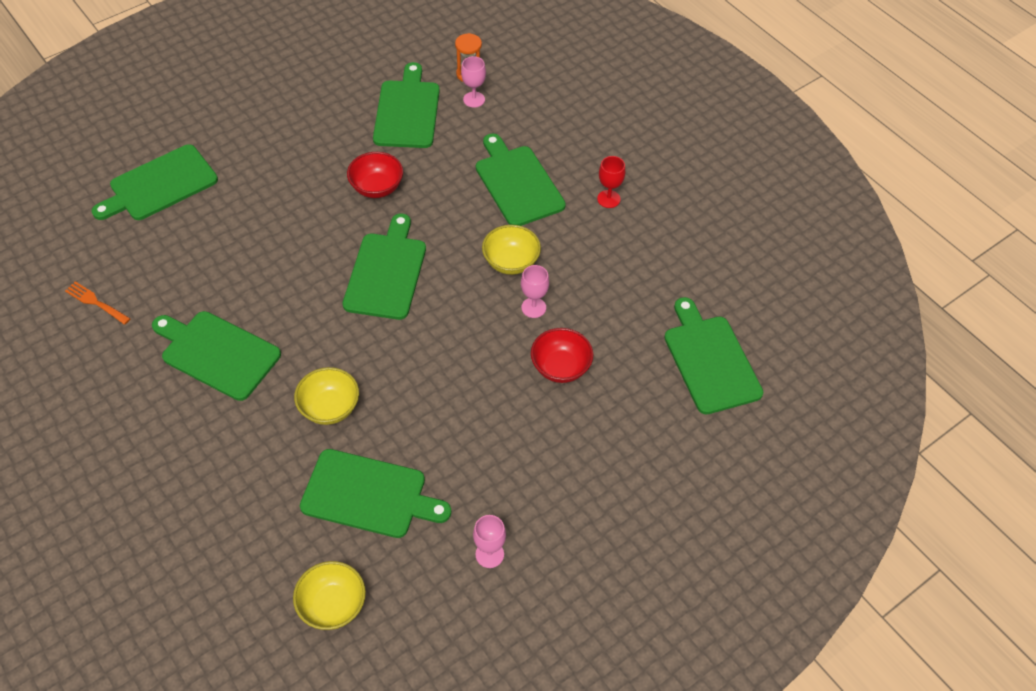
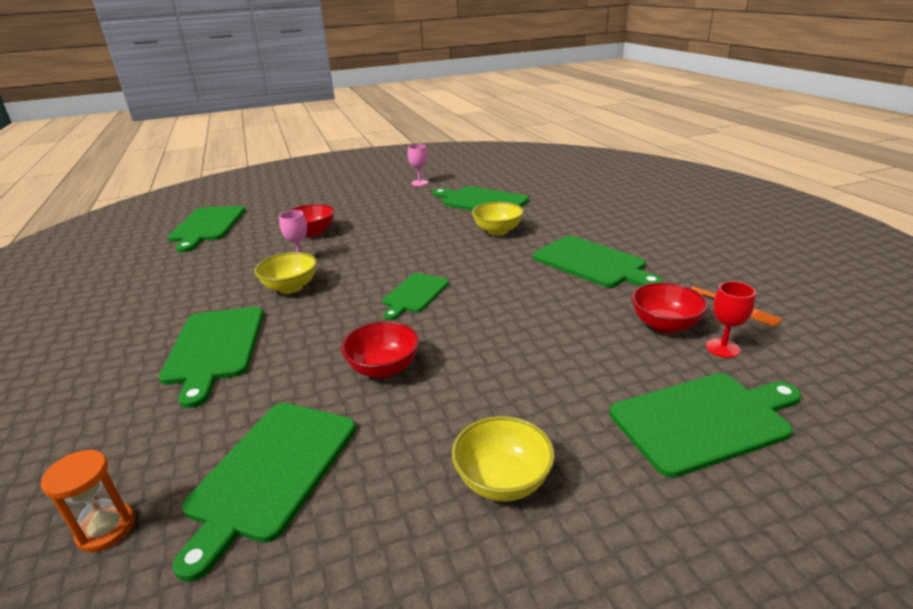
camera: 160 degrees left, 25 degrees down
(164, 268) = (664, 325): none -> red bowl
(332, 605) = (515, 177): yellow bowl -> yellow bowl (502, 480)
(386, 272) = (414, 294): green cutting board -> green cutting board, size x0.63
(474, 99) = (151, 472): pink goblet -> none
(608, 199) = (141, 320): red goblet -> red goblet (722, 348)

